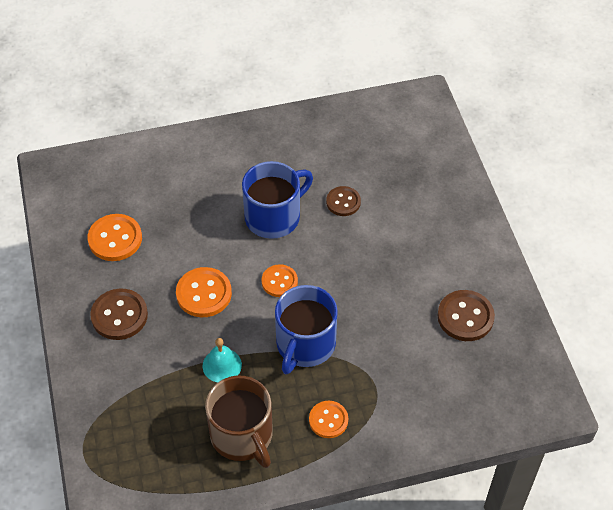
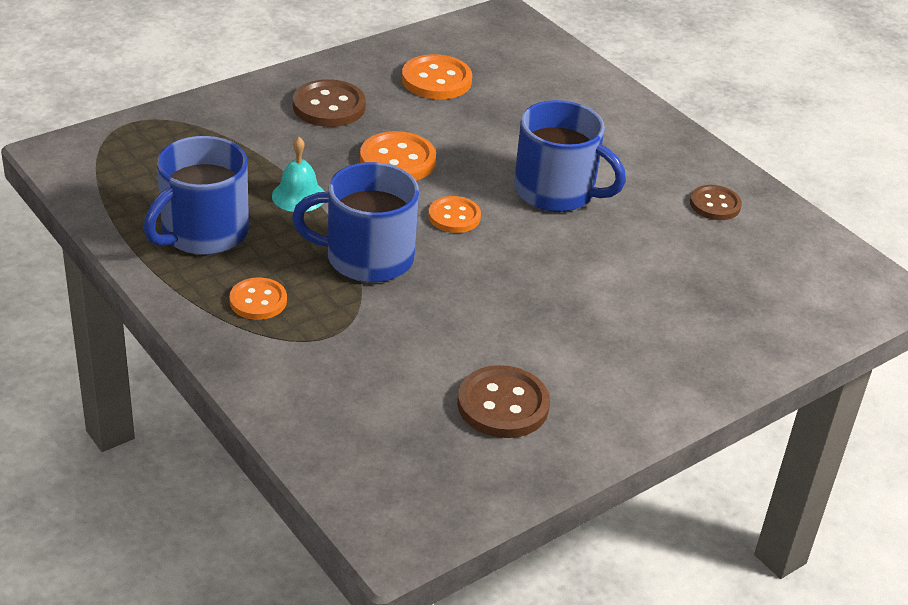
camera: 65 degrees right, 15 degrees down
(242, 435) = (203, 232): brown mug -> blue mug
(343, 202) = (626, 247): brown button -> brown button (715, 205)

